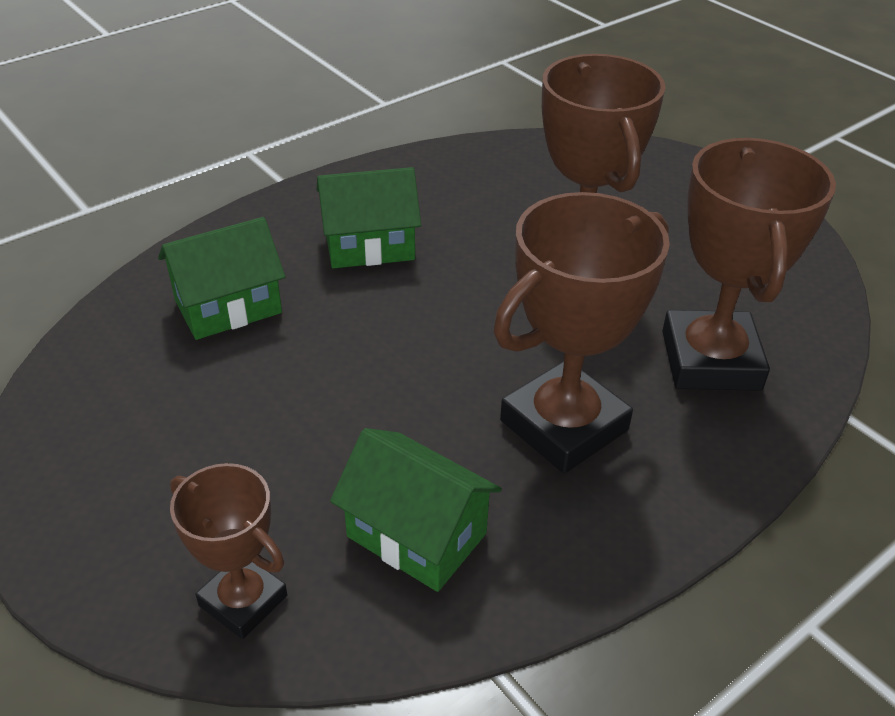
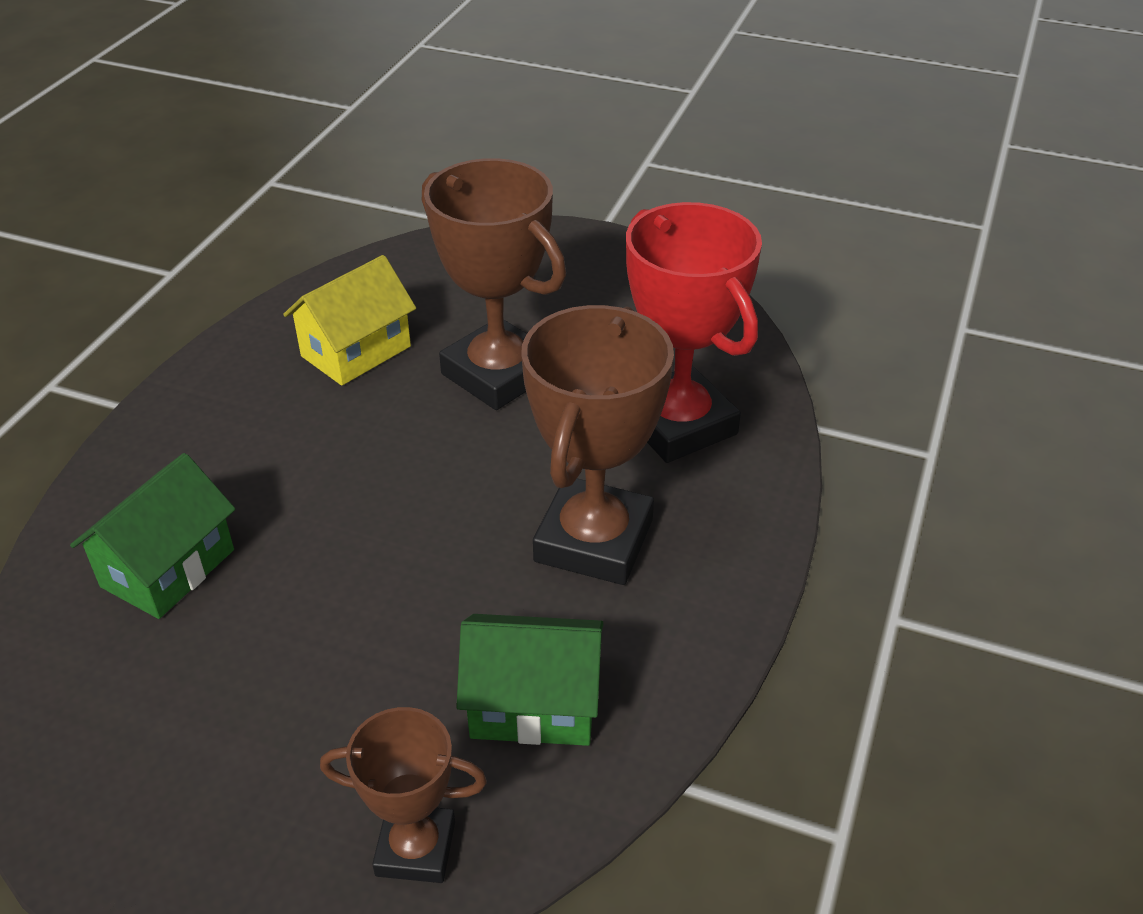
camera: 30 degrees left, 0 degrees up
(369, 245) = (275, 440): green house -> none
(476, 203) = (356, 351): none -> yellow house
(710, 360) = (678, 424): brown trophy -> red trophy

